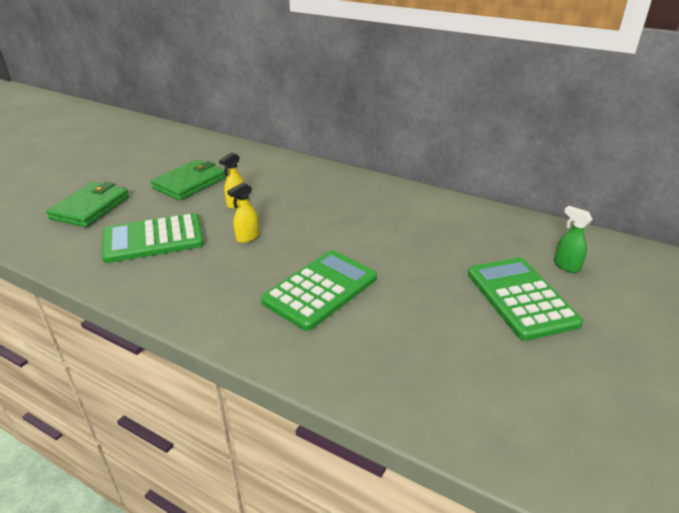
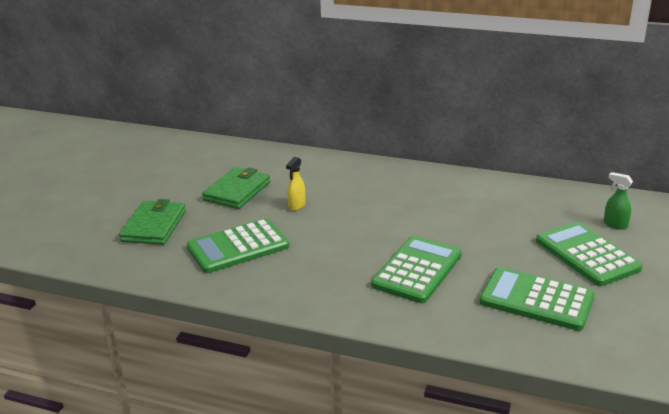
camera: 10 degrees left, 5 degrees down
(247, 237) = (326, 235): yellow spray bottle -> none
(439, 347) = (536, 300): none -> green calculator

